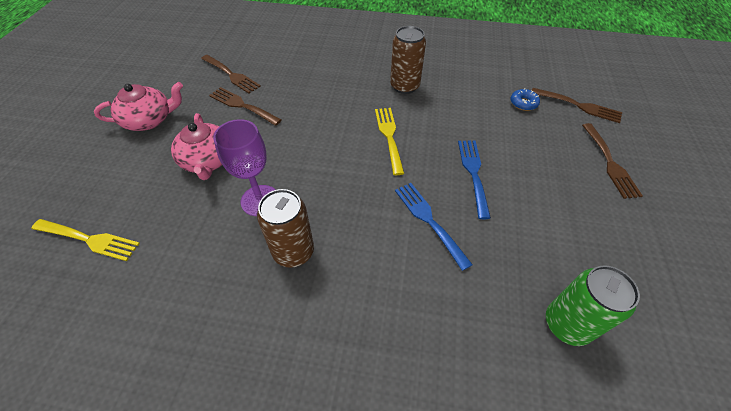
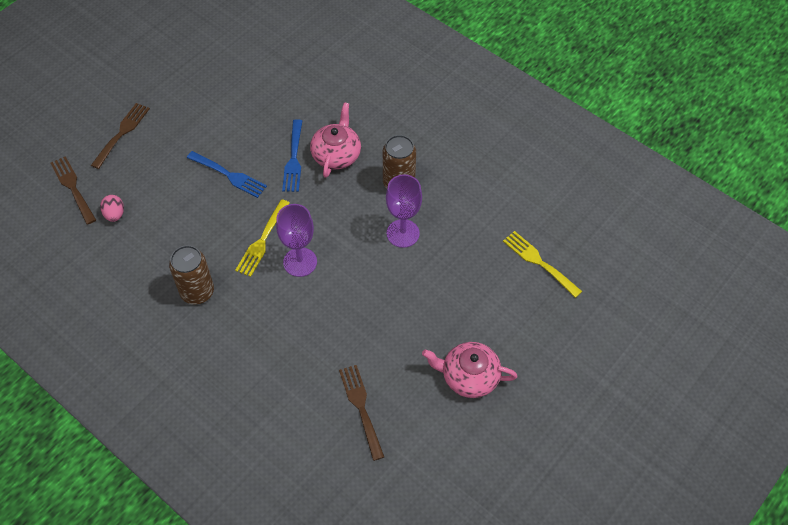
camera: 150 degrees left, 5 degrees up
(208, 160) = (429, 294): pink teapot -> pink teapot (336, 154)
(242, 106) = (370, 349): brown fork -> none
(343, 135) = (300, 262): none -> purple goblet
(473, 174) = (229, 175): blue fork -> blue fork turned 90 degrees counterclockwise
(523, 103) = (115, 214): blue donut -> pink egg
(567, 324) = (271, 72): green can -> none

